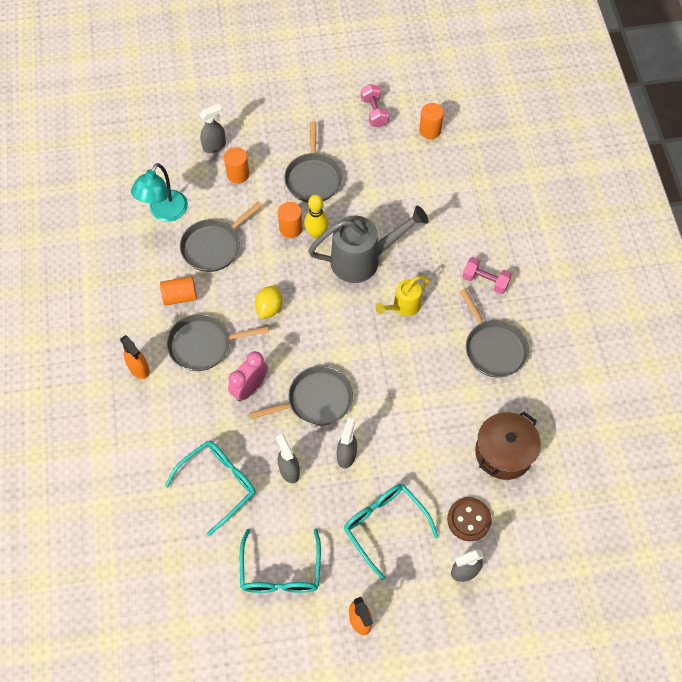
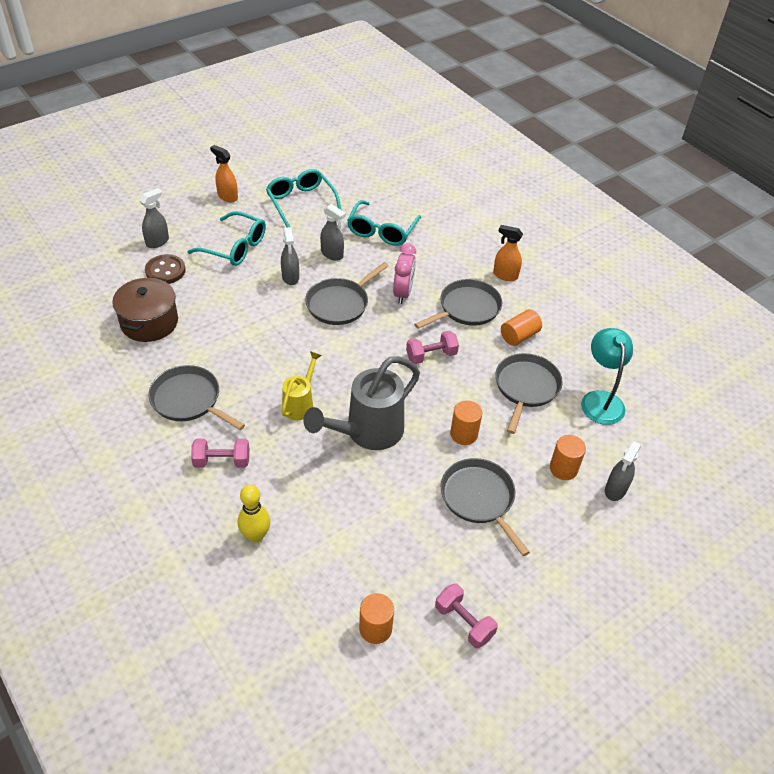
camera: 150 degrees right, 15 degrees down
(269, 308) = (431, 355): yellow lemon -> pink dumbbell
(316, 233) = (433, 440): yellow bowling pin -> yellow bowling pin (255, 535)

